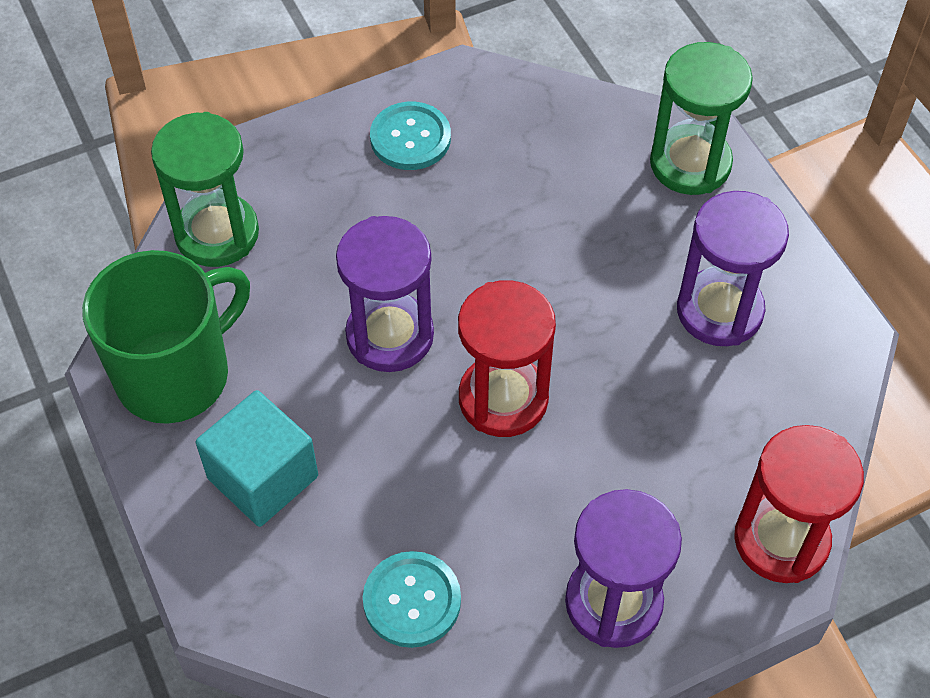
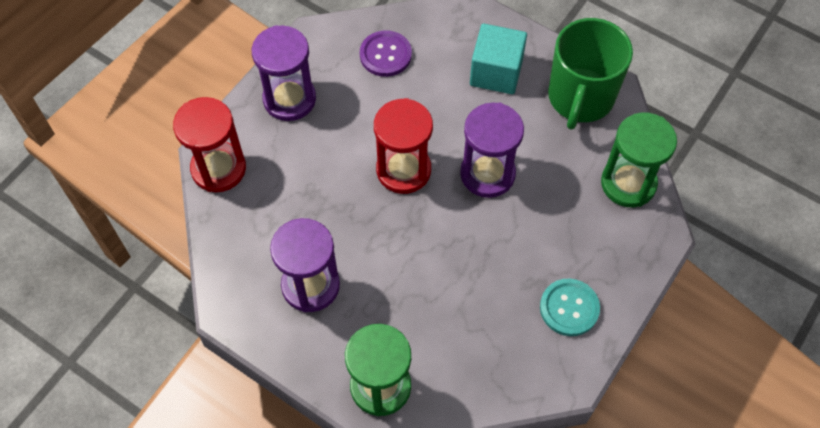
camera: 150 degrees right, 5 degrees up
(412, 600) = (385, 55): turquoise button -> purple button

